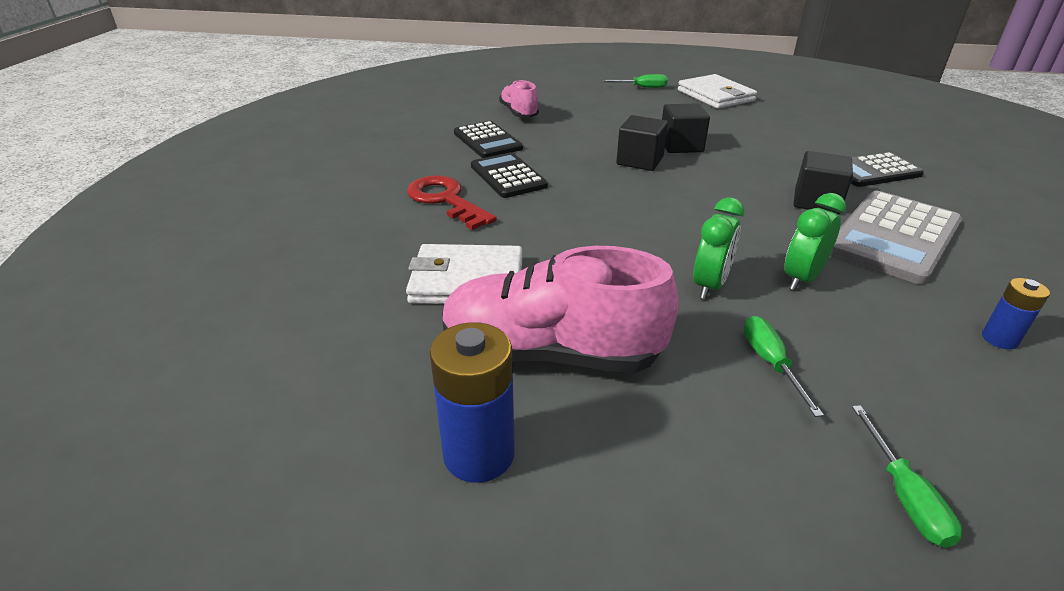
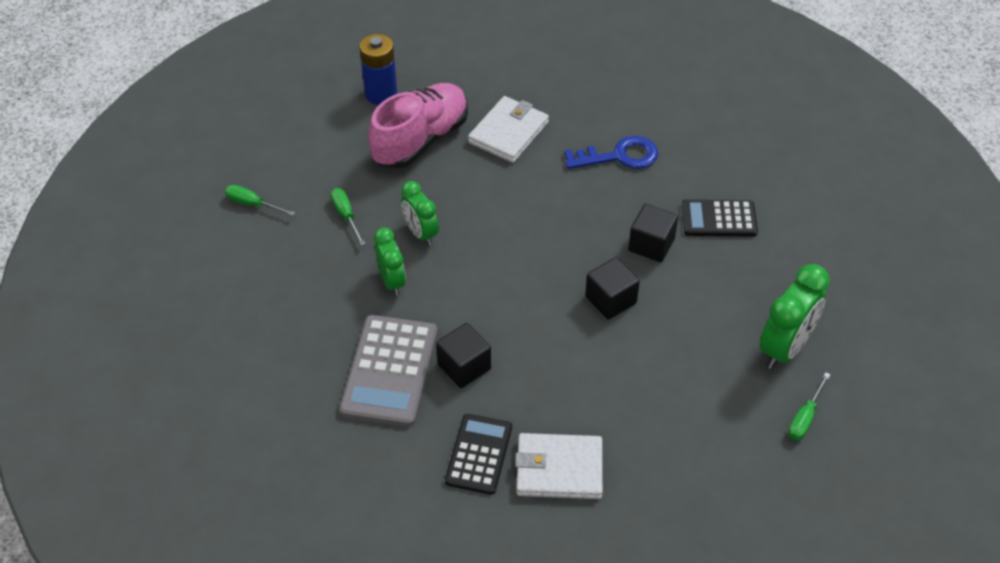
camera: 120 degrees right, 15 degrees up
(446, 200) = (619, 156): red key -> blue key
(508, 176) = (636, 204): black calculator -> none
(519, 113) = (778, 269): pink shoe -> none
(593, 100) = (785, 348): none -> green clock
(681, 145) = (622, 348): black cube -> black cube (651, 245)
(715, 95) = (738, 473): white wallet -> white wallet (559, 469)
(770, 363) = (346, 215): green screwdriver -> green screwdriver turned 135 degrees counterclockwise
(893, 237) = (389, 371): grey calculator -> grey calculator turned 150 degrees counterclockwise
(999, 339) = (277, 325): blue battery -> none

